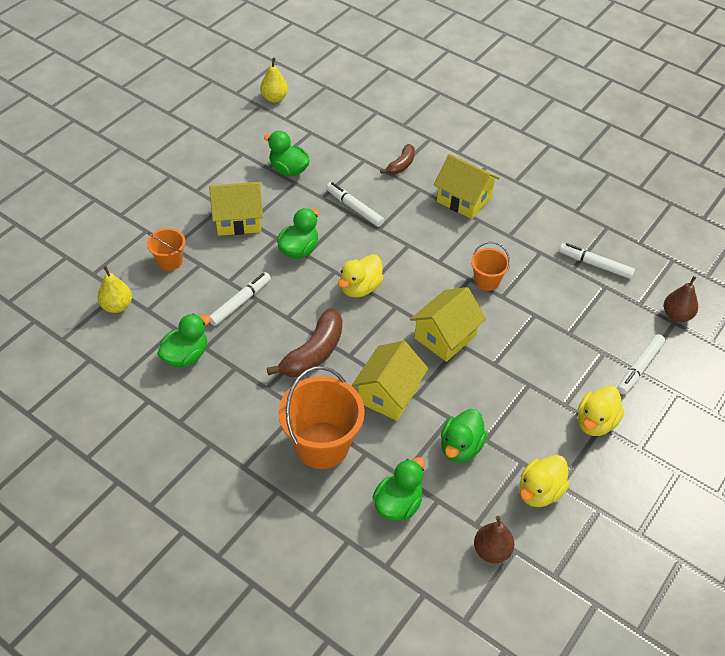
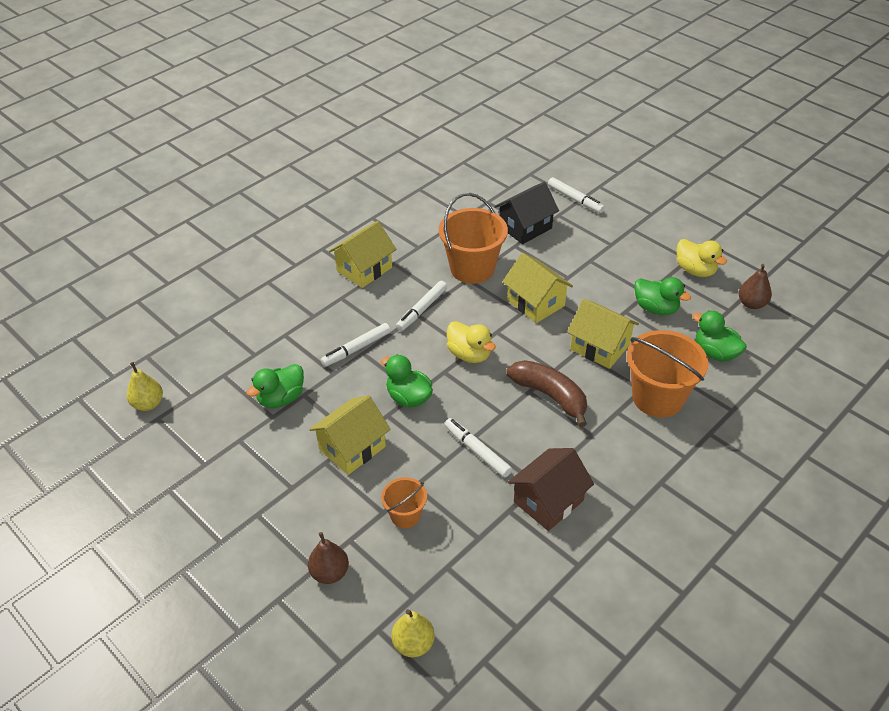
camera: 80 degrees left, 5 degrees down
(117, 306) = (469, 568): yellow pear -> yellow pear (413, 644)
(186, 356) = (548, 501): green duck -> brown house
(238, 220) = (352, 448): yellow house -> yellow house turned 45 degrees clockwise
(401, 165) = (302, 307): brown banana -> none
(486, 281) = (472, 268): orange bucket -> orange bucket, size x1.90
(570, 322) = (525, 227): none -> black house
(595, 264) = (462, 203): white marker -> white marker (422, 310)
(595, 422) = (628, 231): yellow duck -> none
(676, 315) = (523, 171): brown pear -> brown pear (330, 573)

